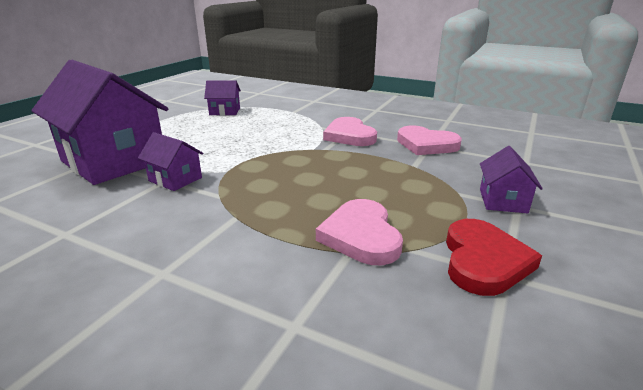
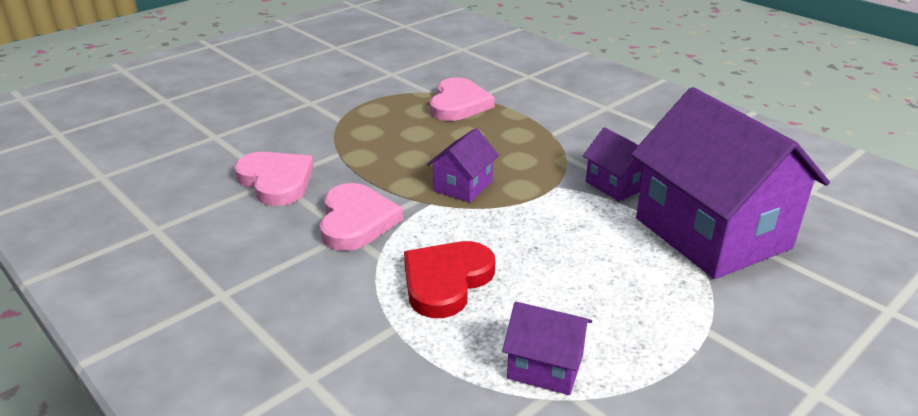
camera: 160 degrees left, 5 degrees up
(483, 261) = (394, 80): red heart -> red heart (446, 281)
(502, 201) = (315, 107): purple house -> purple house (463, 186)

